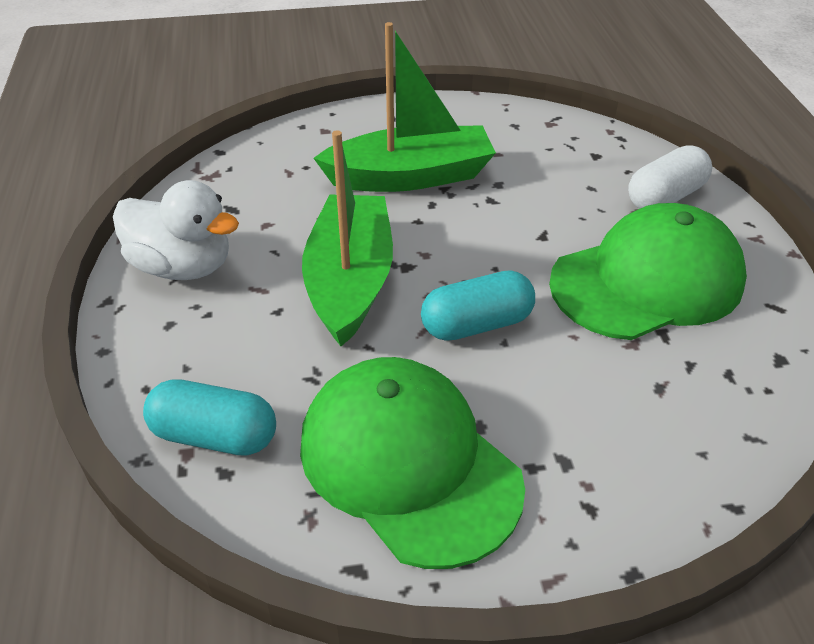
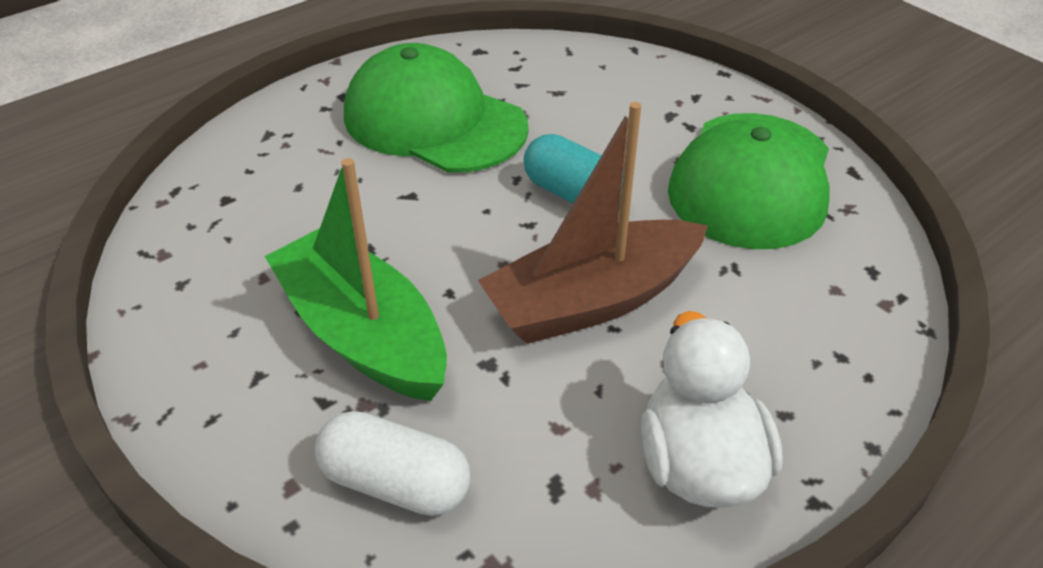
camera: 120 degrees left, 0 degrees up
(214, 436) = (853, 295): turquoise capsule -> none
(350, 281) = (592, 300): green boat -> brown boat
(665, 197) = (288, 137): white capsule -> white capsule (395, 483)

